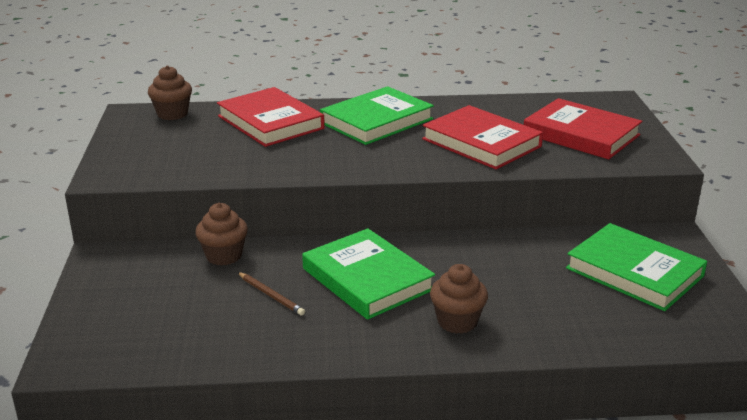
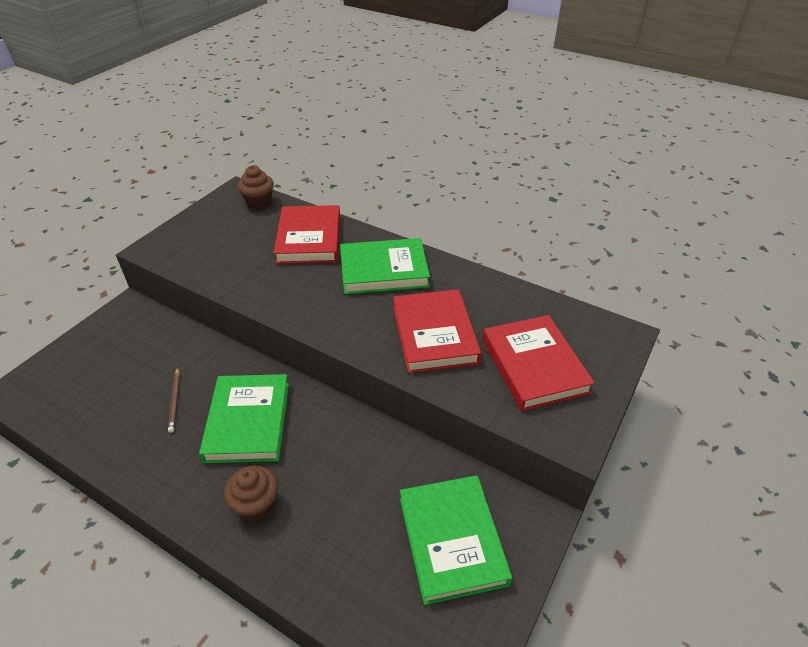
camera: 35 degrees right, 15 degrees up
(224, 256) = (190, 345): brown cupcake -> none

